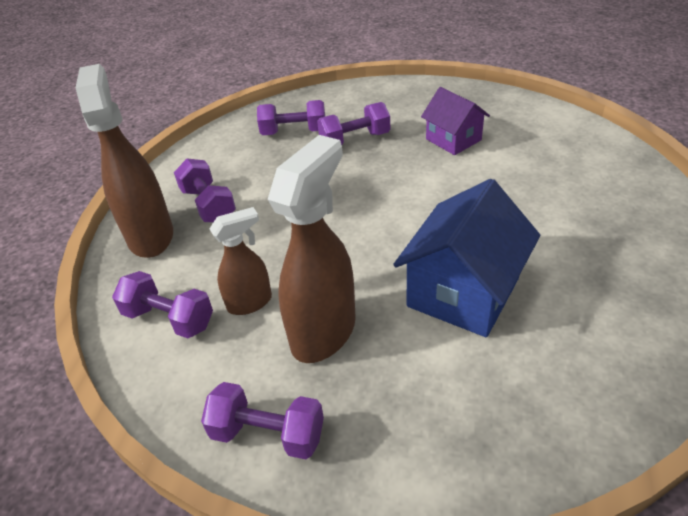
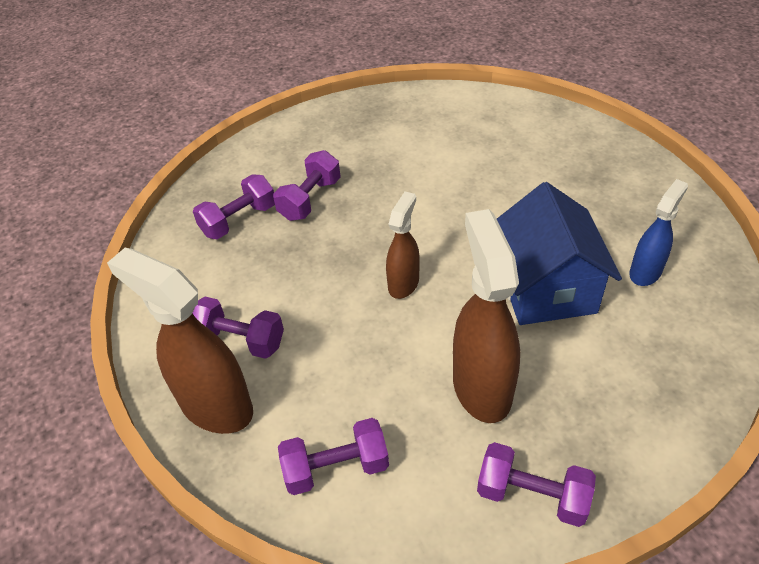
camera: 40 degrees left, 5 degrees up
(250, 302) = (392, 404): brown spray bottle -> brown spray bottle (403, 283)
(268, 434) = (532, 495): purple dumbbell -> purple dumbbell turned 45 degrees clockwise
(453, 139) = (398, 157): purple house -> none
(576, 332) = (645, 272): none -> blue spray bottle

